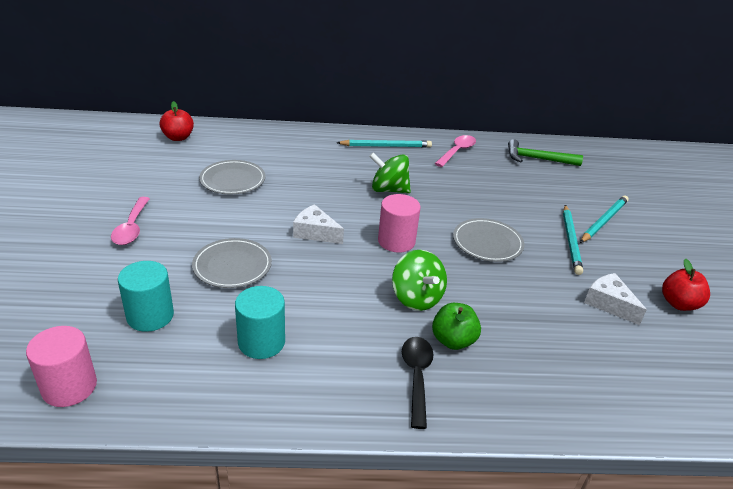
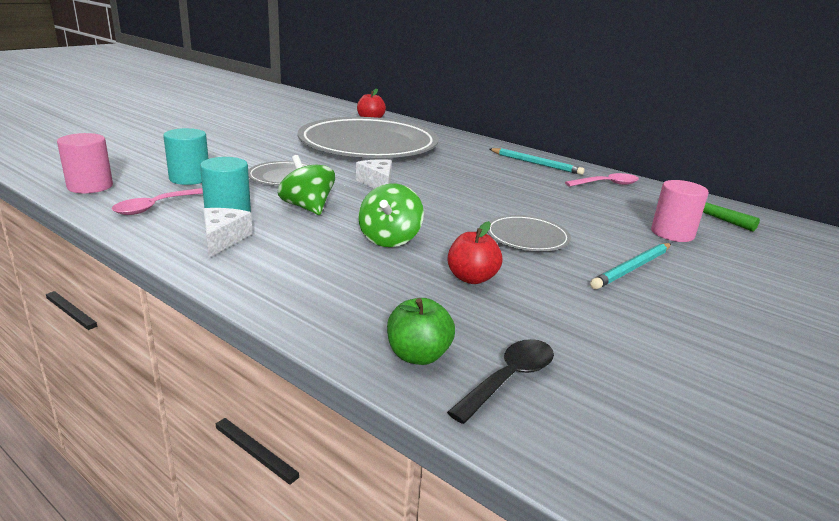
camera: 40 degrees right, 10 degrees down
(132, 228) = (258, 144): pink spoon -> pink spoon (155, 207)
(232, 180) = (368, 145): grey plate -> grey plate, size x2.33
(389, 190) = (488, 183): green spinning top -> green spinning top (307, 207)
(396, 241) = (437, 208): pink cylinder -> pink cylinder (672, 233)
(416, 376) = (298, 274): black spoon -> black spoon (509, 379)
(453, 340) = (371, 271): green apple -> green apple (418, 355)
(603, 221) = (708, 272): turquoise pencil -> none
(609, 304) = (594, 320): white cheese -> white cheese (223, 239)
(679, 304) = (700, 359): red apple -> red apple (471, 278)

